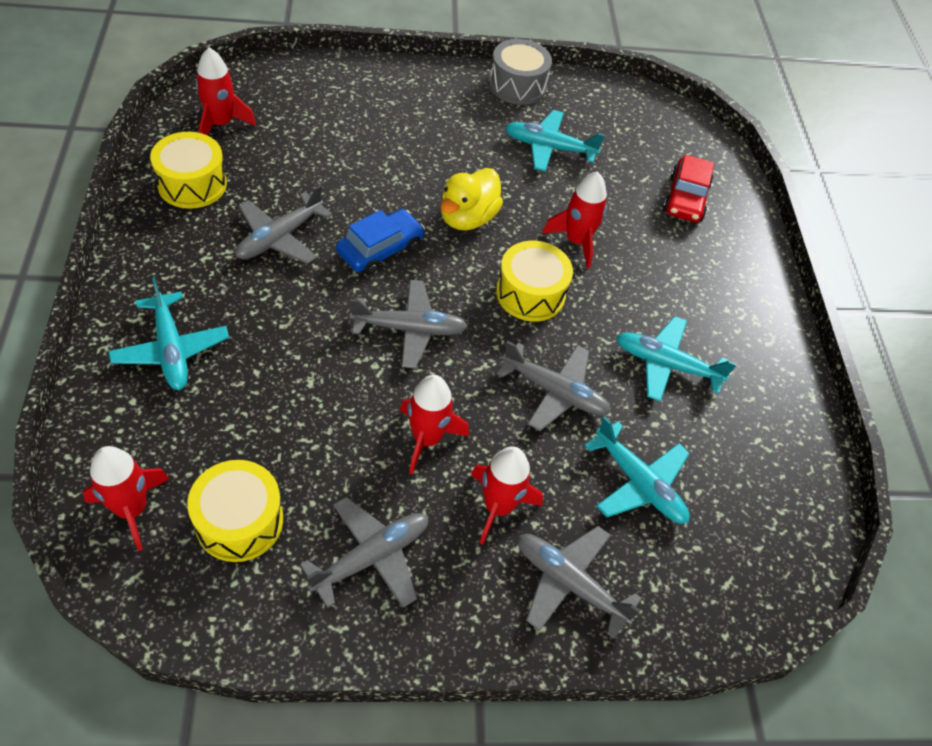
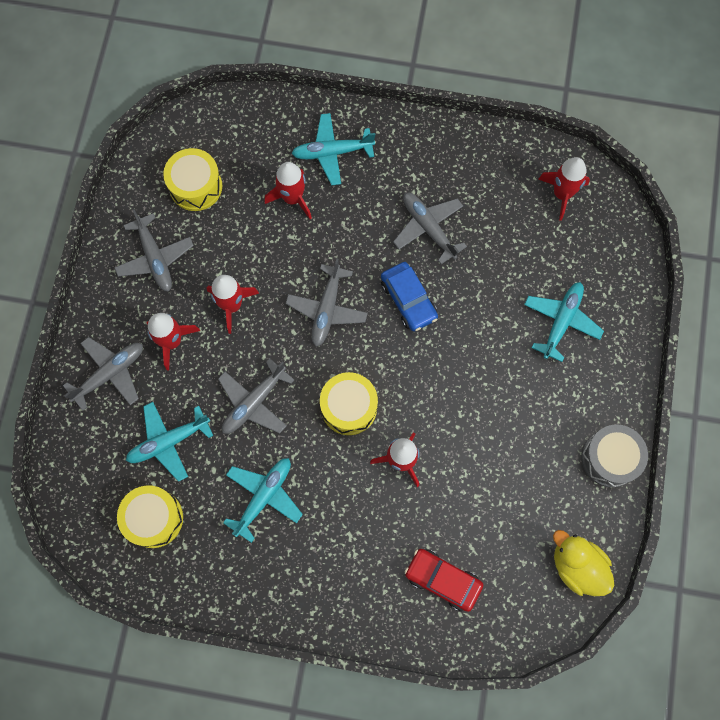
camera: 110 degrees right, 20 degrees up
(132, 509) = (216, 129): red rocket -> red rocket (292, 198)
(192, 184) = (491, 170): yellow drum -> yellow drum (154, 518)
(467, 218) = (436, 374): yellow duck -> yellow duck (577, 566)
(548, 147) = (519, 467): turquoise plane -> turquoise plane (561, 321)

